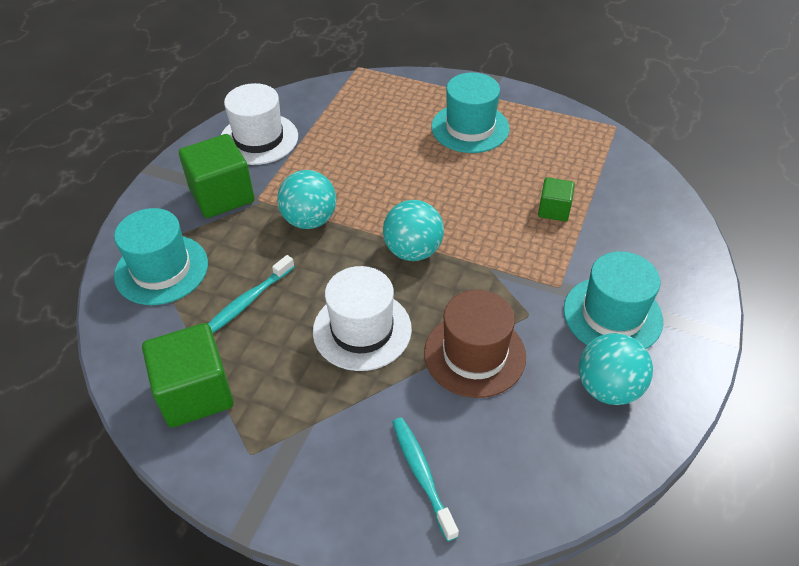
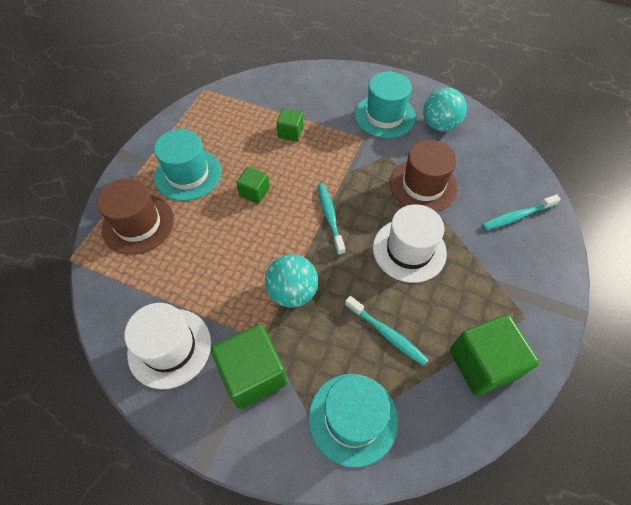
camera: 90 degrees left, 10 degrees up
(399, 102) = (138, 224): none -> brown hat
(413, 251) = (330, 217): turquoise ball -> turquoise toothbrush
(448, 182) = (254, 192): none -> green cube

